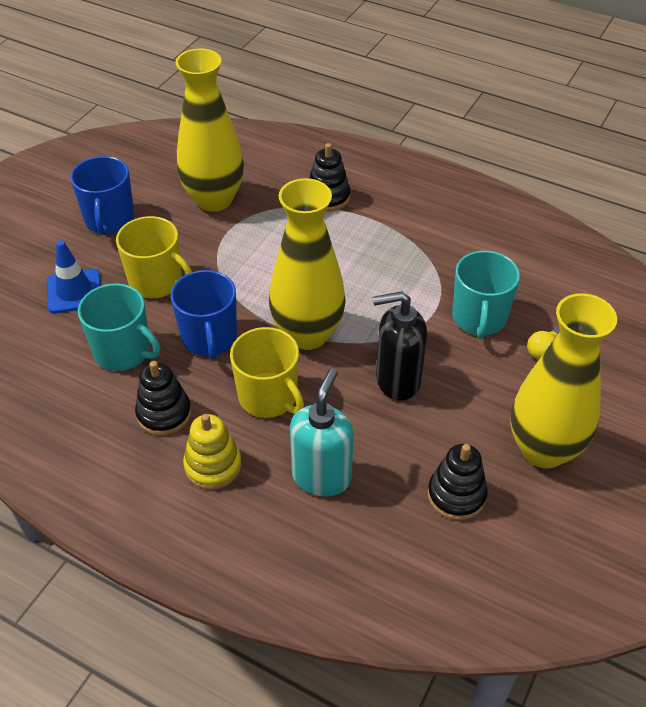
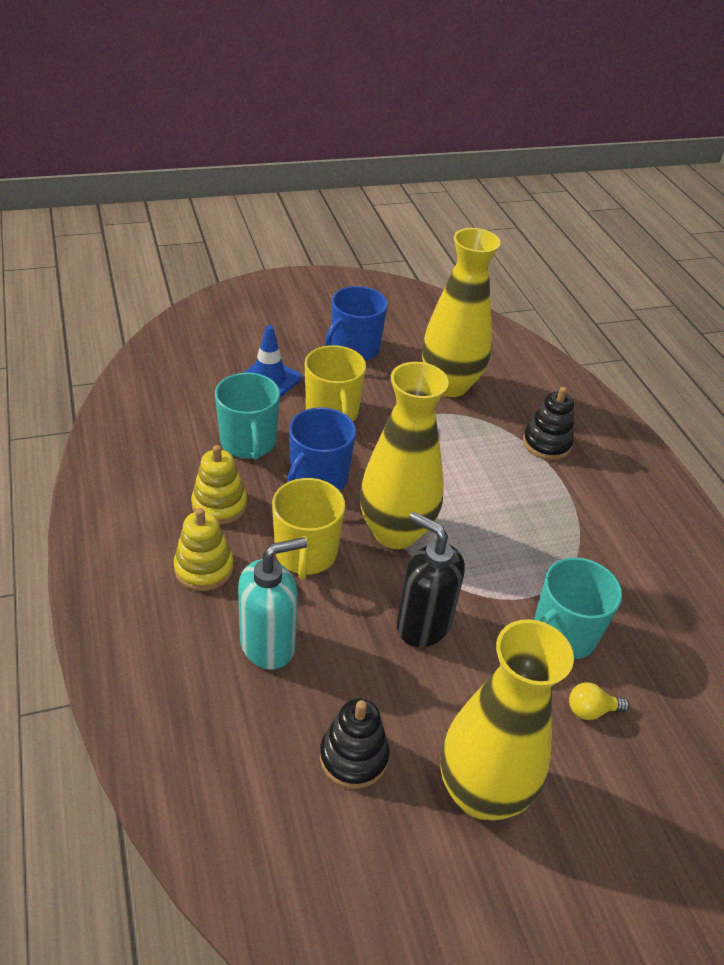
camera: 40 degrees right, 5 degrees down
(164, 414) = (219, 505): black stacking toy -> yellow stacking toy

